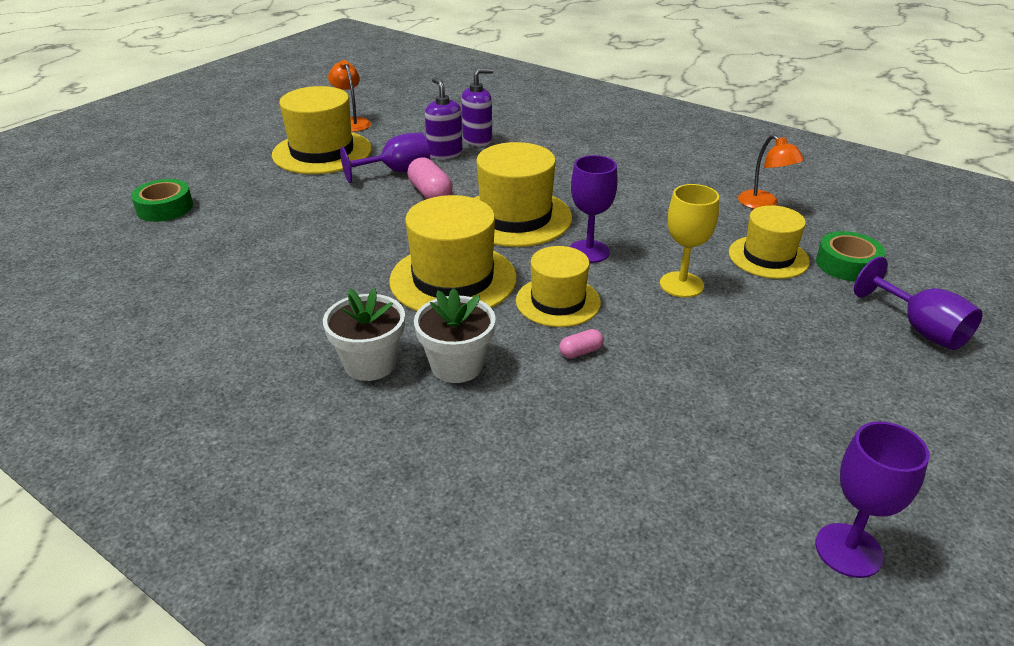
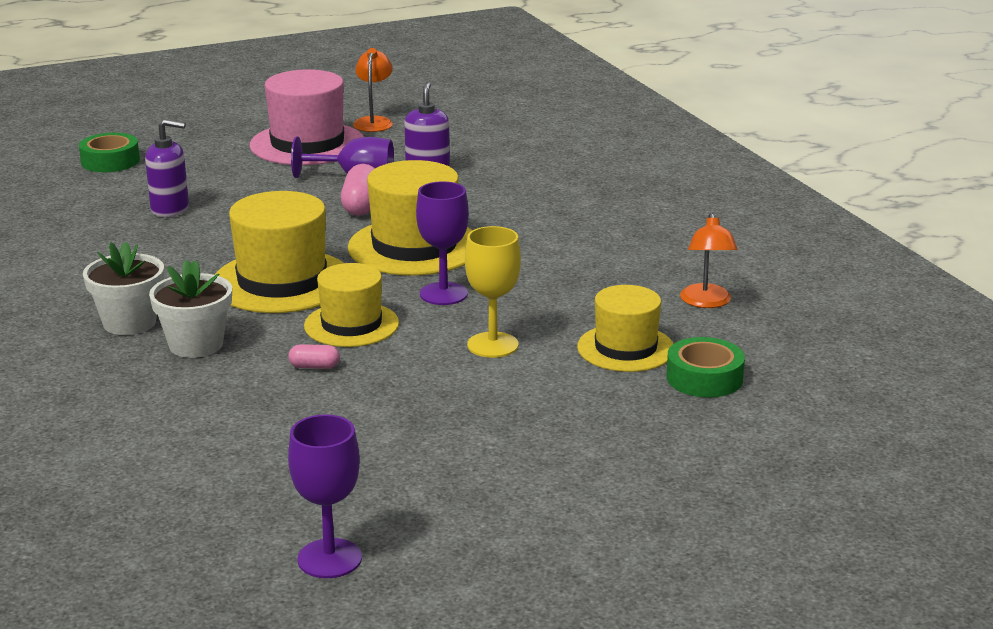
camera: 30 degrees right, 10 degrees down
(322, 152) = (307, 144): yellow hat -> pink hat
(477, 140) = (481, 167): purple soap dispenser -> purple soap dispenser (170, 209)
(920, 329) = (684, 450): purple goblet -> none

